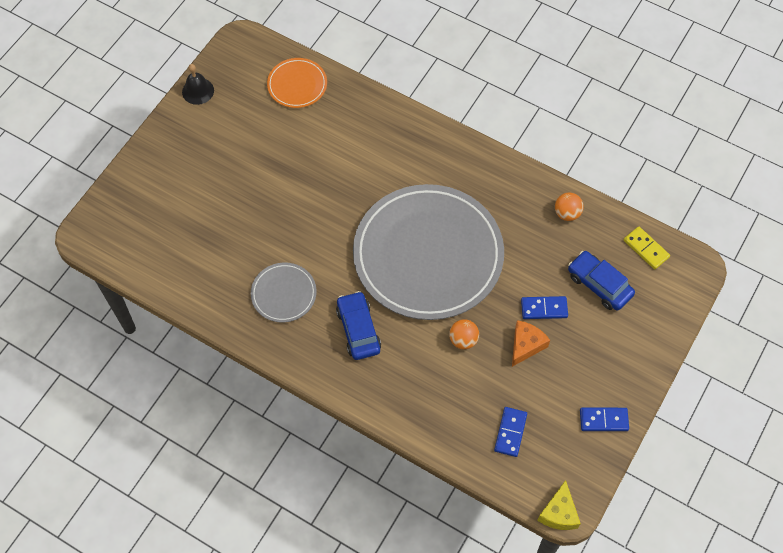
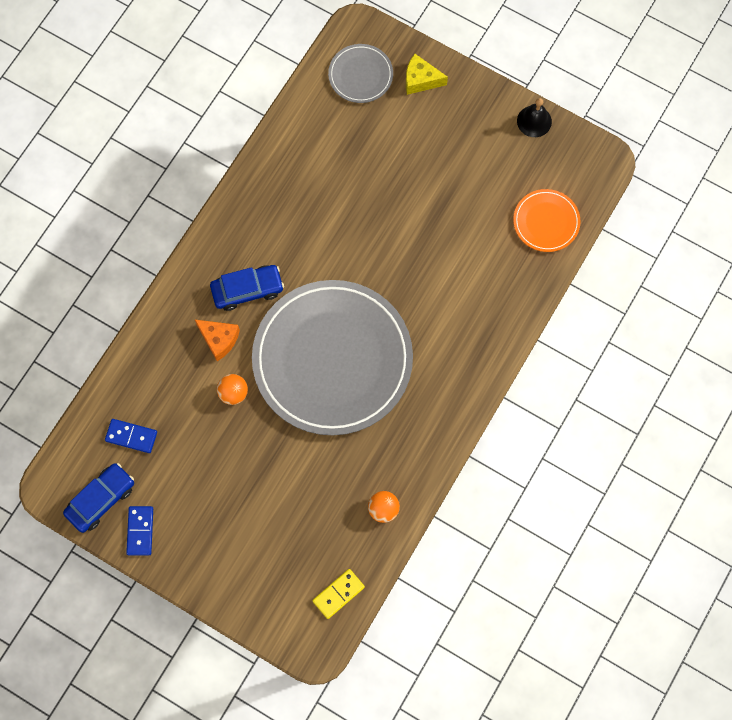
camera: 90 degrees right, 10 degrees up
(283, 294) = (289, 217): grey plate -> grey plate (360, 75)
(526, 345) = (225, 456): orange cheese -> orange cheese (219, 340)
(544, 308) = (267, 477): blue domino -> none
(559, 513) = (46, 479): yellow cheese -> yellow cheese (420, 80)
(599, 285) = (294, 538): blue car -> blue car (101, 499)

